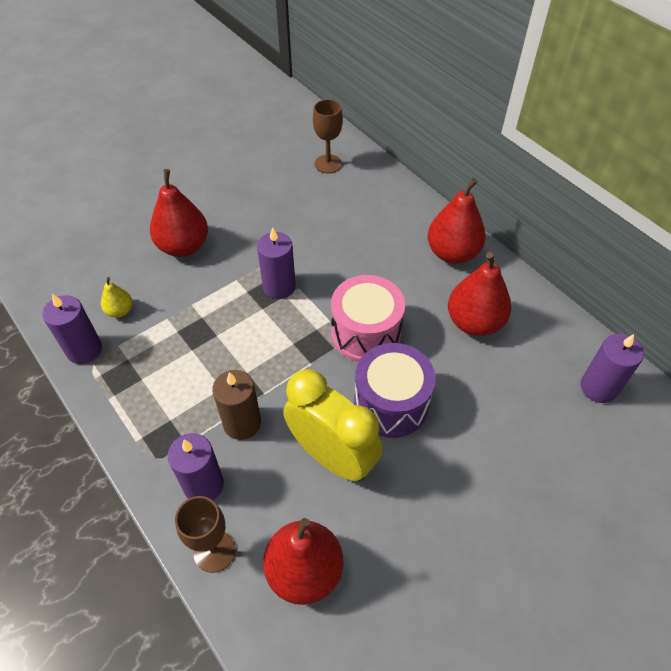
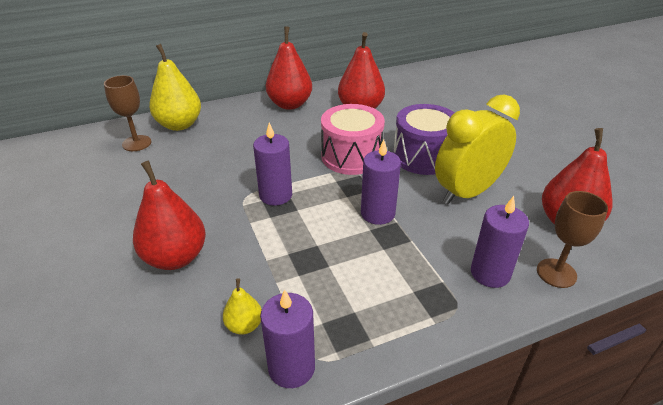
camera: 75 degrees left, 15 degrees down
(242, 423) = (426, 239): brown candle -> none
(371, 180) = (179, 125): none -> yellow pear
(598, 387) = (428, 80): purple candle -> purple candle (377, 213)

